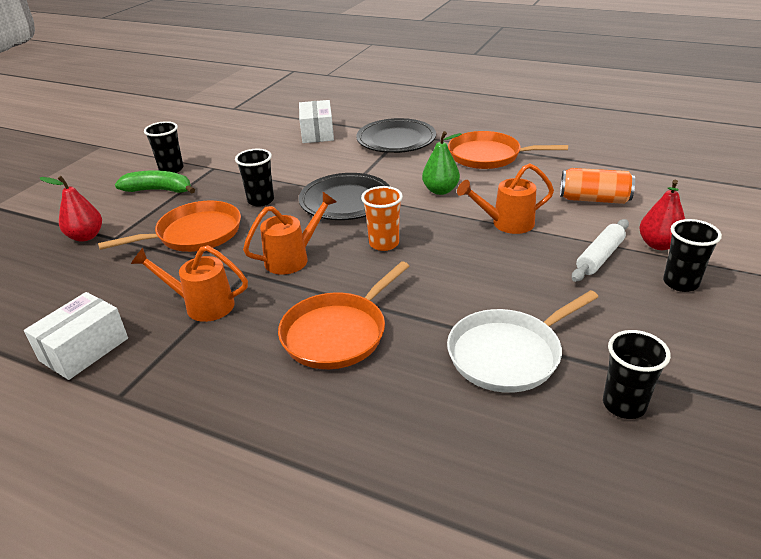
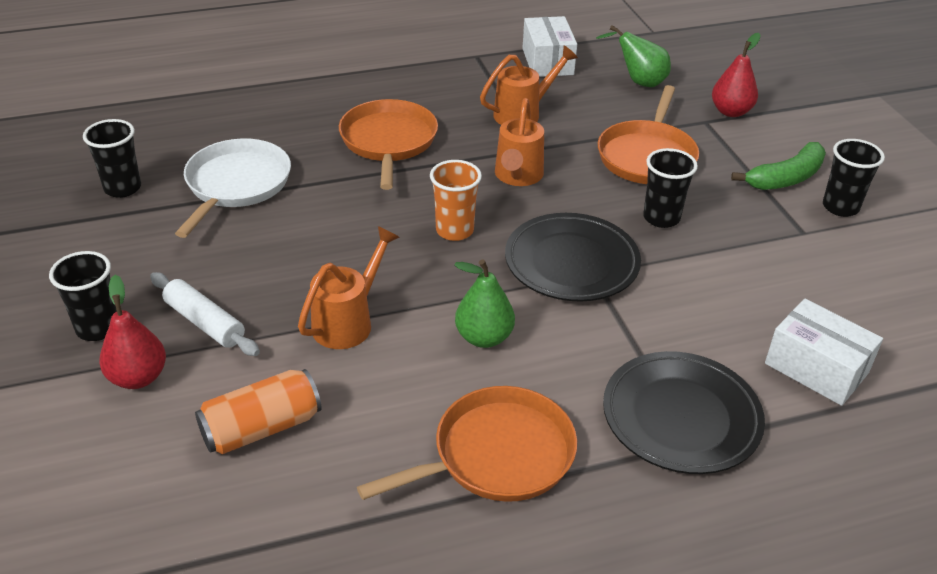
camera: 135 degrees right, 5 degrees up
(76, 289) = (638, 82): none -> green pear
(600, 257) = (204, 323): white rolling pin -> white rolling pin turned 45 degrees counterclockwise

